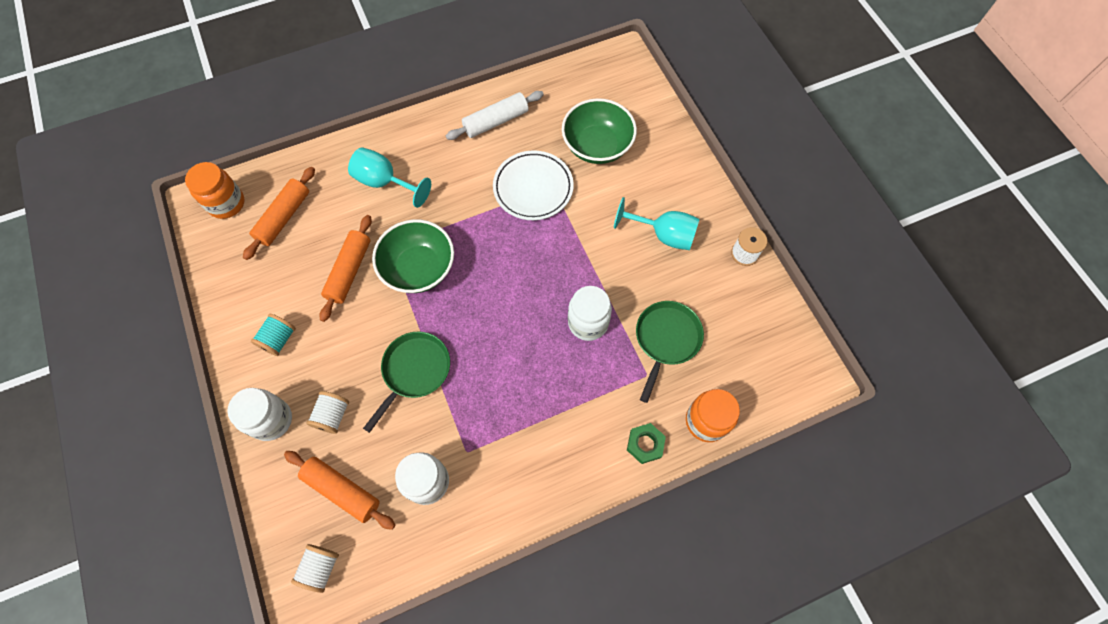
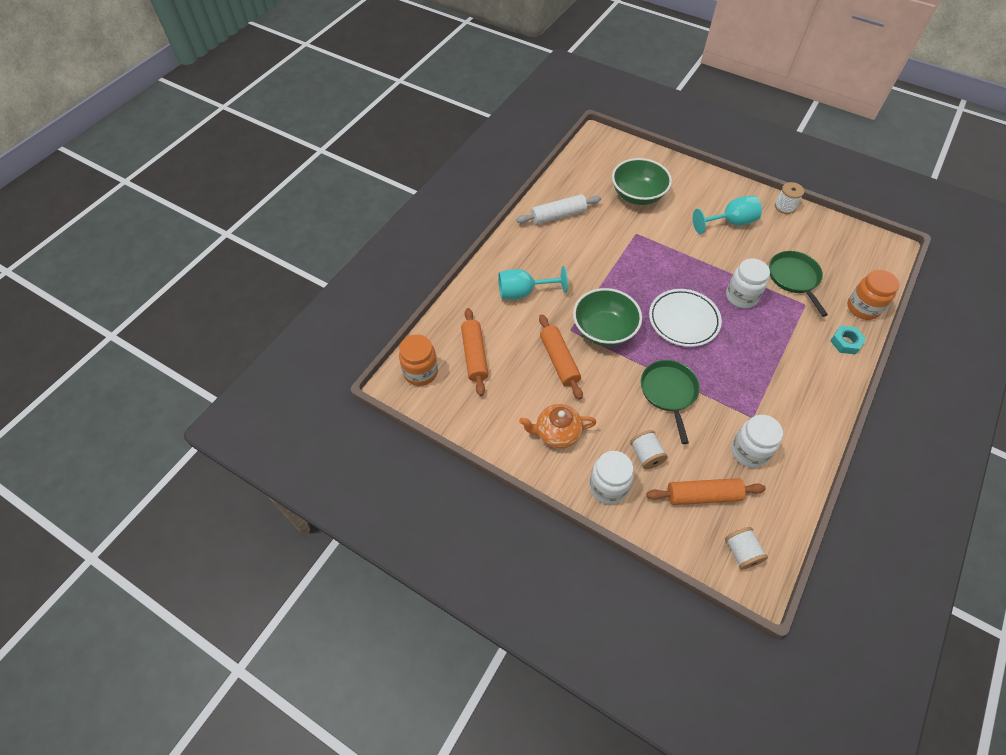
camera: 35 degrees left, 10 degrees down
(279, 339) = (556, 433): turquoise spool -> orange teapot
(496, 121) = (558, 215): white rolling pin -> white rolling pin turned 45 degrees clockwise
(533, 188) = (625, 241): white plate -> white plate (683, 320)
(645, 444) = (845, 342): green nut -> turquoise nut

